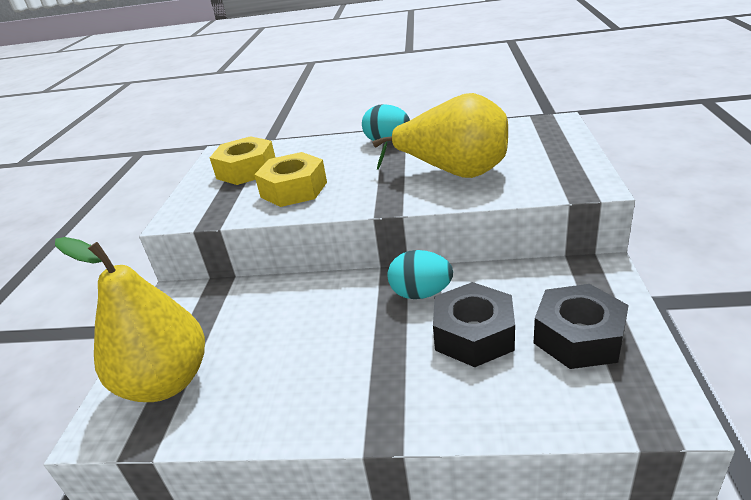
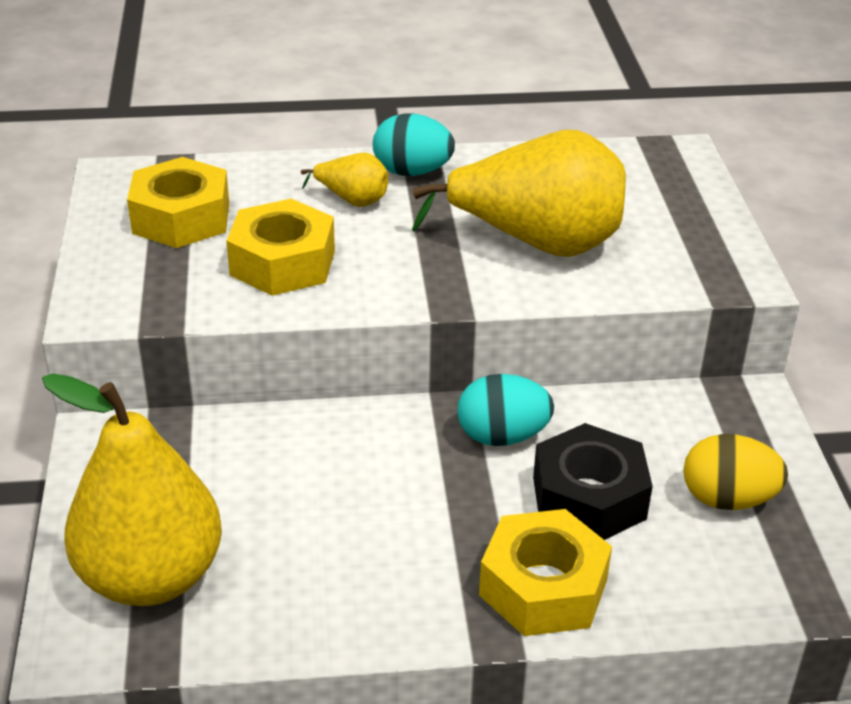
camera: 15 degrees left, 5 degrees up
(347, 156) = (352, 200): none -> yellow pear
(427, 399) = (543, 587): none -> yellow nut
(578, 337) = (727, 499): black nut -> yellow egg

